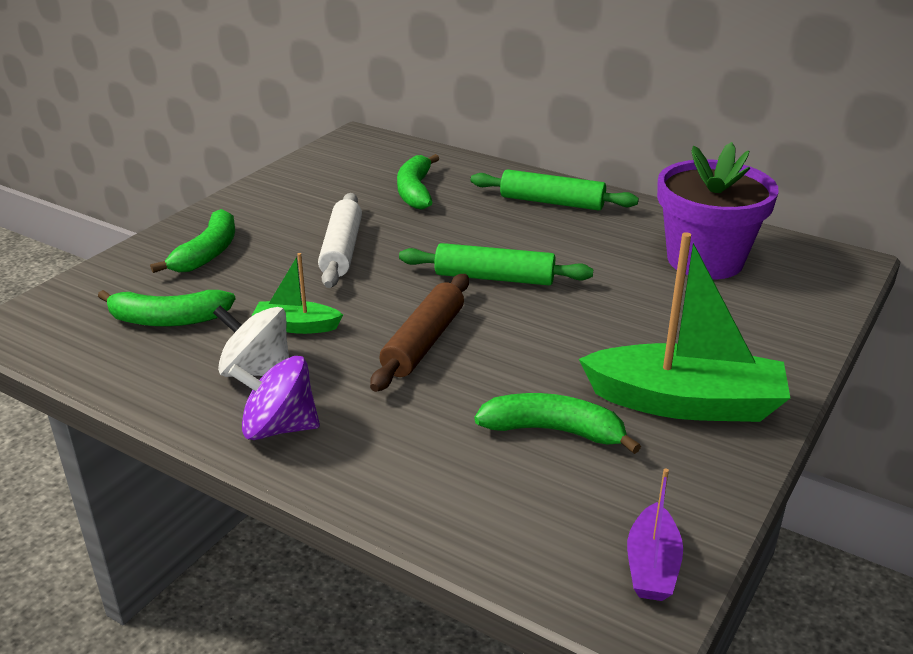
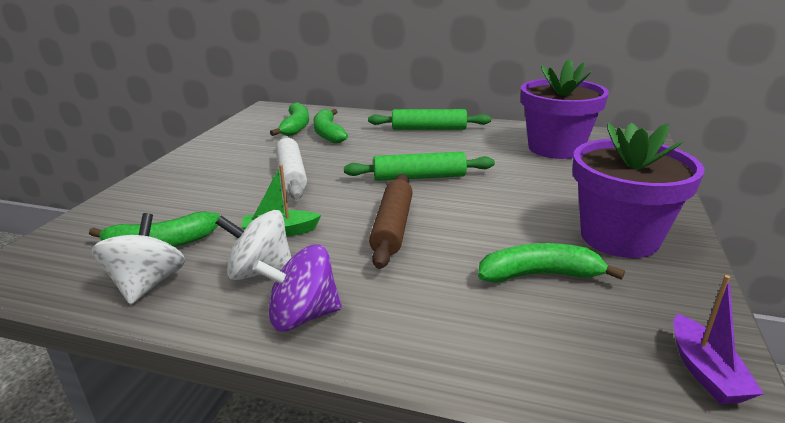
camera: 15 degrees left, 5 degrees down
(142, 365) = (147, 284): none -> white spinning top
(207, 253) = (179, 191): green banana -> green banana (295, 127)
(685, 403) = (619, 237): green boat -> purple flower pot

